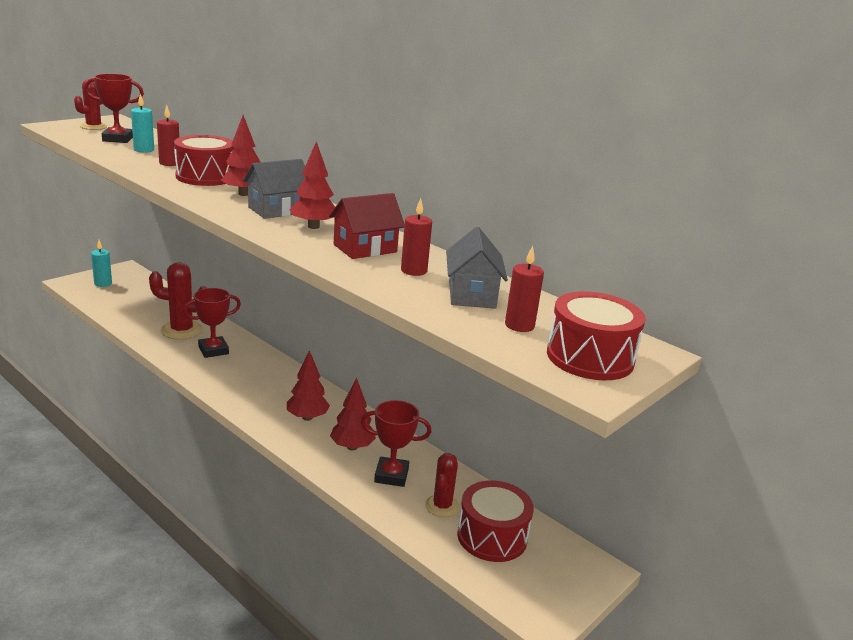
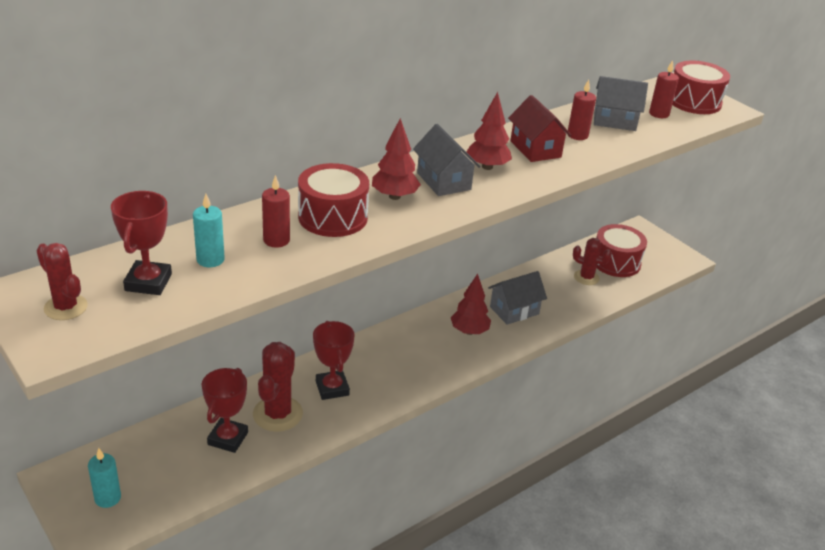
camera: 80 degrees left, 10 degrees up
(352, 447) = (514, 310): red tree -> grey house
(391, 475) = (552, 295): red trophy -> red trophy (228, 438)

